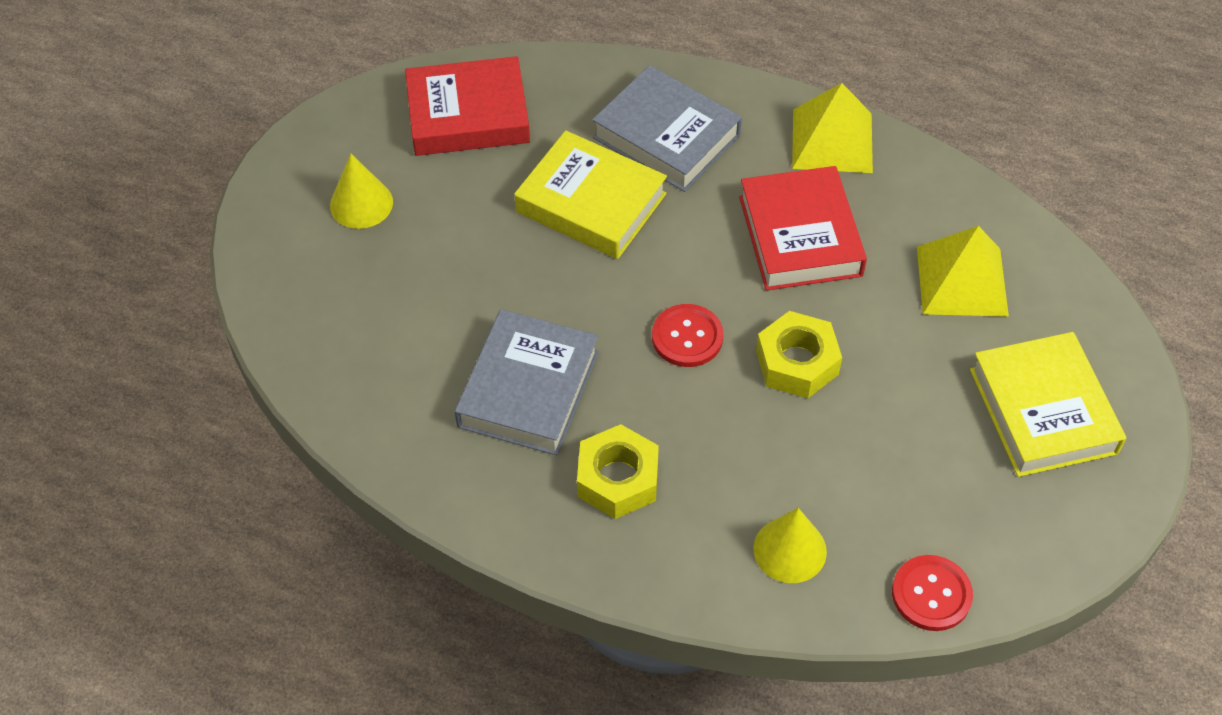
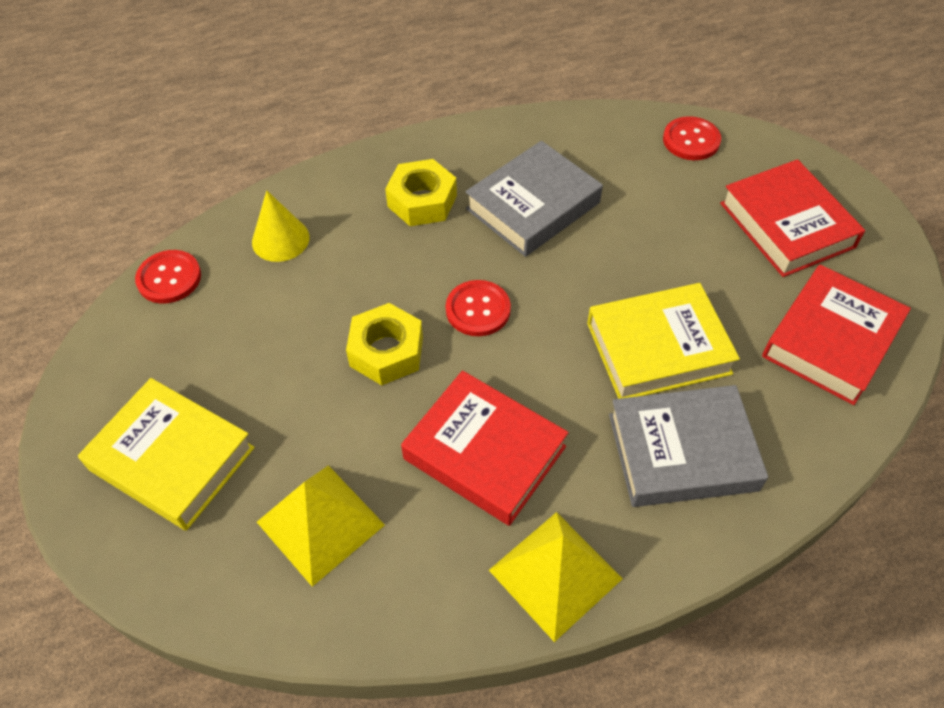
camera: 135 degrees right, 0 degrees up
(308, 333) = (691, 140): none -> red button
(361, 203) = (786, 225): yellow cone -> red book
(528, 389) = (533, 206): grey book -> grey book turned 75 degrees clockwise

